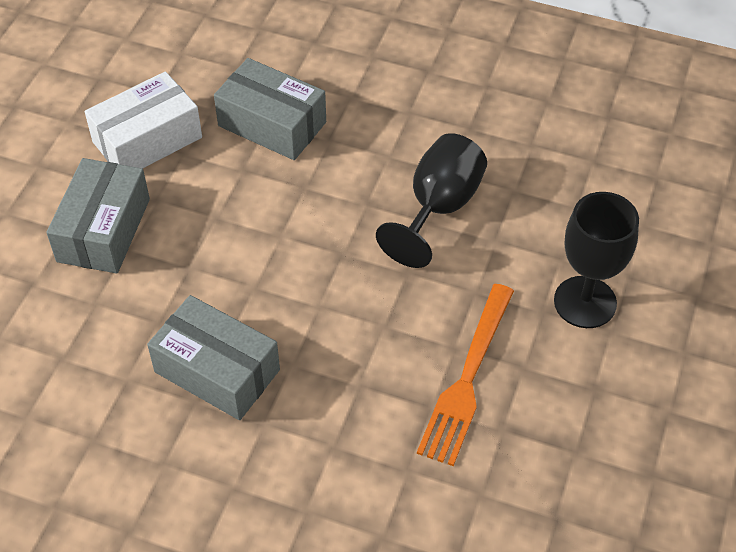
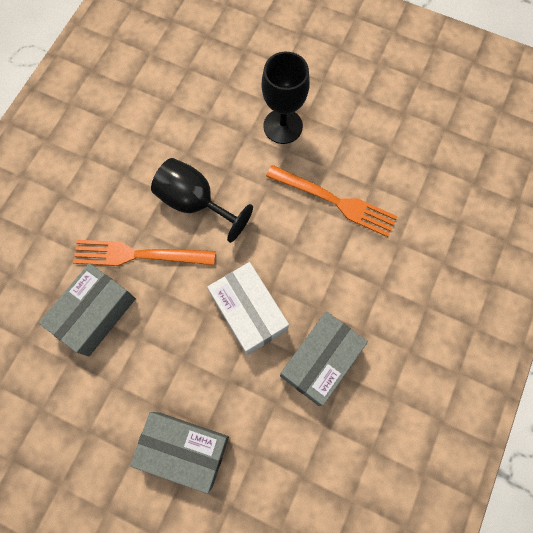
camera: 85 degrees left, 20 degrees up
(147, 140) = (94, 415): white box -> white box (249, 312)
(354, 155) = (137, 255): none -> orange fork

